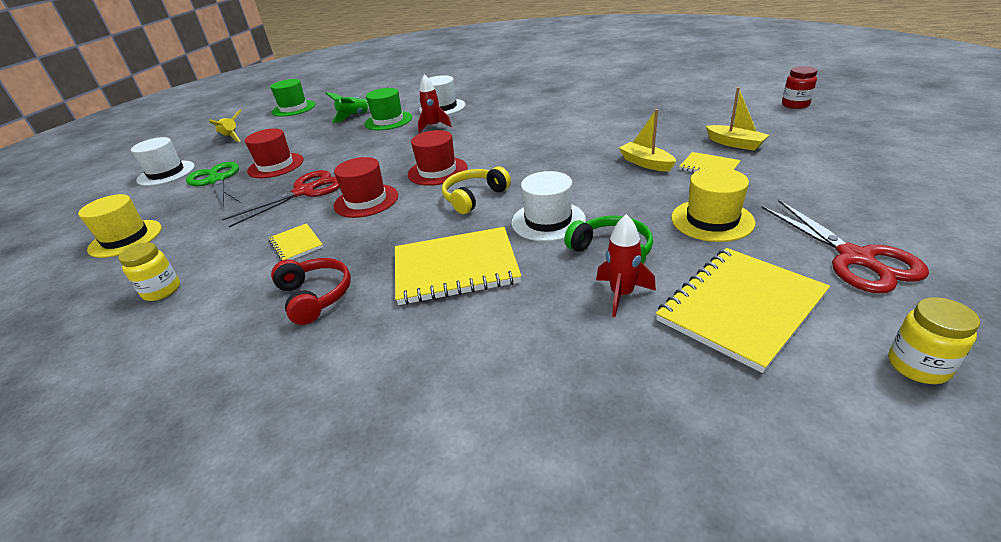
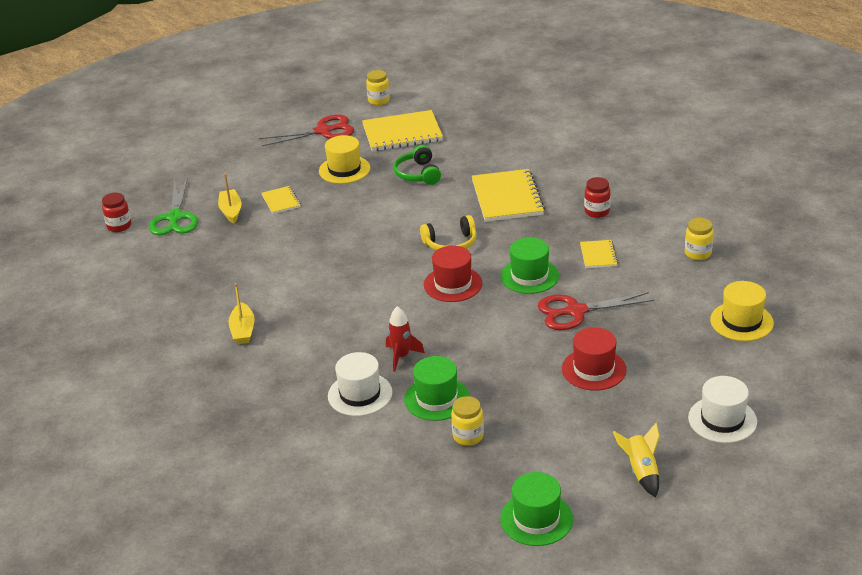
camera: 150 degrees left, 0 degrees up
(217, 181) = (660, 372): green scissors -> green scissors (175, 217)
(315, 296) = (597, 211): red headphones -> red jar
(354, 116) = (468, 436): green rocket -> yellow jar
(366, 201) = (529, 276): red hat -> green hat
(455, 268) = (507, 198): yellow notebook -> yellow notebook turned 60 degrees clockwise
(548, 221) = (426, 205): white hat -> none
(621, 294) = (441, 155): red rocket -> none
(646, 163) = (309, 221): yellow boat -> yellow boat (243, 330)
(855, 258) = (323, 131): red scissors -> red scissors turned 60 degrees clockwise

